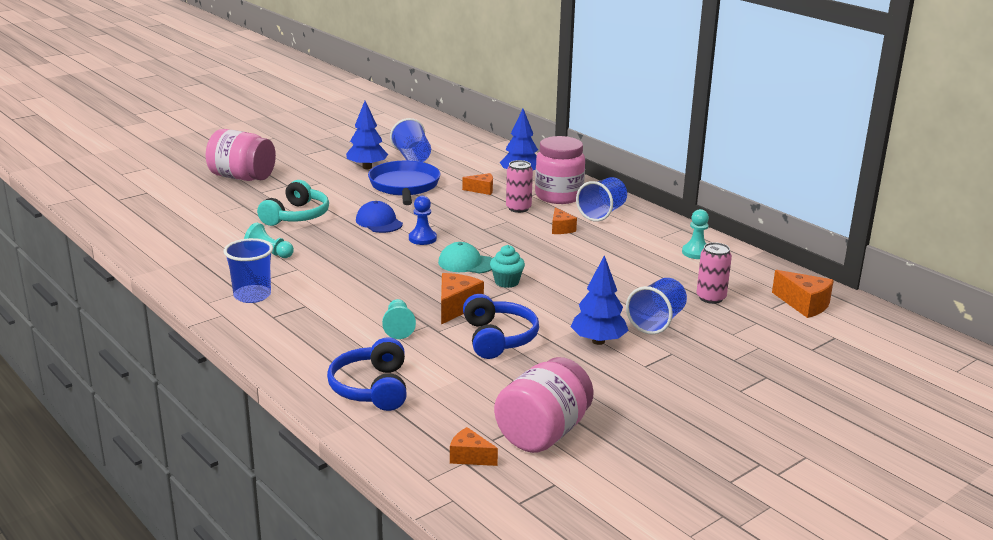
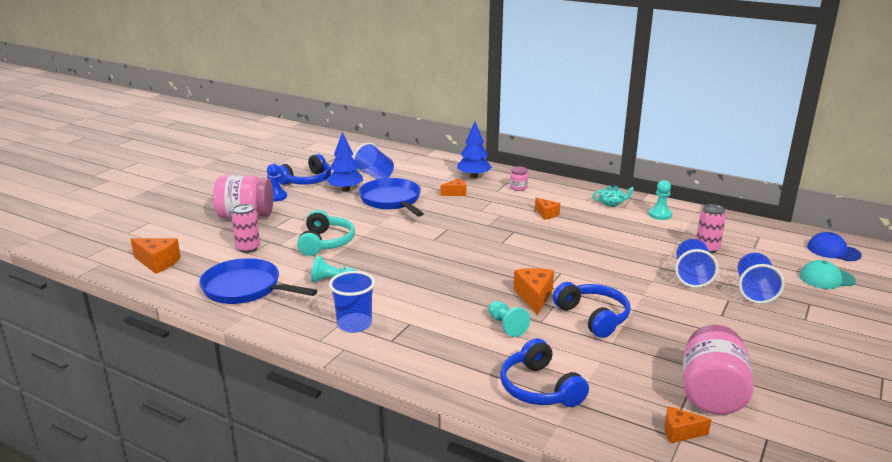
camera: 20 degrees left, 0 degrees up
(182, 244) = (246, 288): none -> blue pan
(336, 152) = (307, 180): none -> blue headphones
(379, 222) = (400, 235): blue cap -> blue cap (833, 251)
(422, 238) = (449, 242): blue pawn -> blue pawn (276, 197)
(466, 263) = (504, 257): turquoise cap -> turquoise cap (826, 278)
(506, 282) = (551, 267): turquoise cupcake -> none
(518, 208) = (498, 203): pink can -> pink can (248, 248)
(559, 196) = (518, 188): pink jar -> pink jar, size x0.44
(598, 341) = (668, 302): blue tree -> none
(602, 213) = (563, 196): blue cup -> blue cup (754, 291)
(651, 231) = (611, 203): none -> turquoise teapot
(804, 304) = (772, 240): orange cheese -> orange cheese (158, 262)

